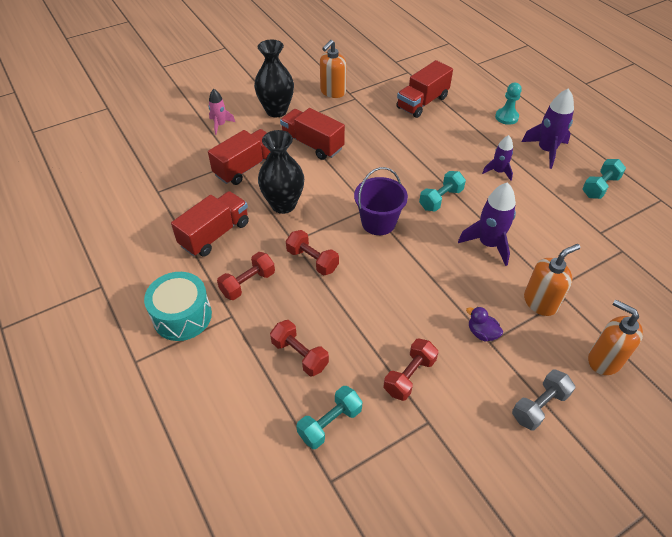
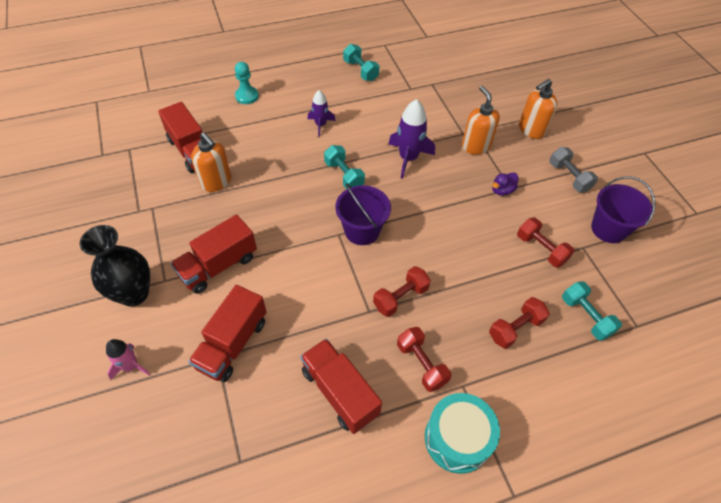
camera: 80 degrees left, 5 degrees up
(246, 167) = (232, 344): red truck -> red truck turned 120 degrees counterclockwise
(283, 204) = (311, 312): black vase -> none
(332, 92) = (127, 227): orange soap dispenser -> orange soap dispenser (216, 182)
(469, 453) = (608, 229): none -> purple bucket
(546, 150) = (304, 86): purple rocket -> none

